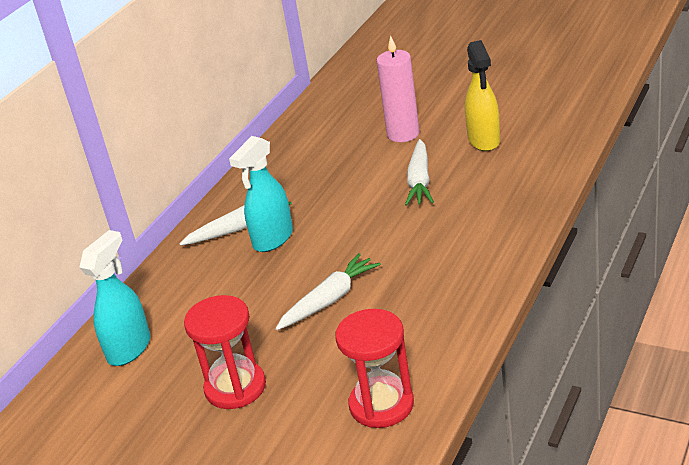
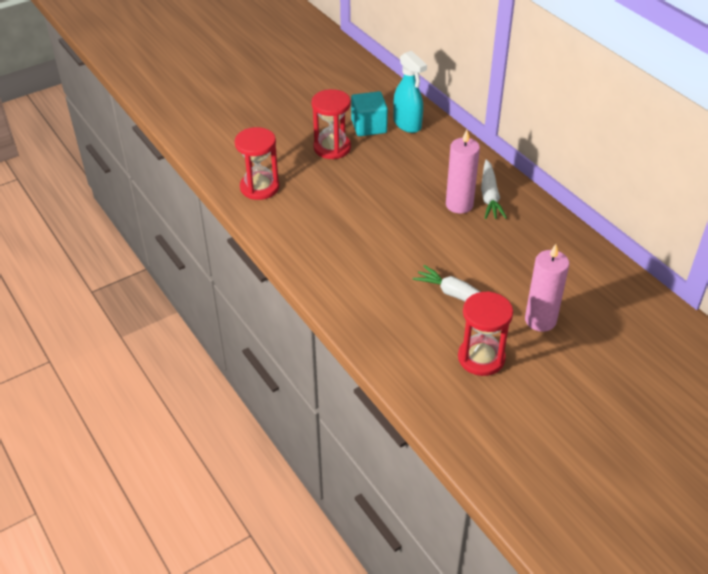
camera: 115 degrees right, 10 degrees up
(157, 380) = (369, 126): none -> turquoise cube
(272, 239) = (459, 205): turquoise spray bottle -> pink candle
(330, 300) = (367, 204): white carrot -> none
(484, 141) = (481, 358): yellow spray bottle -> red hourglass

